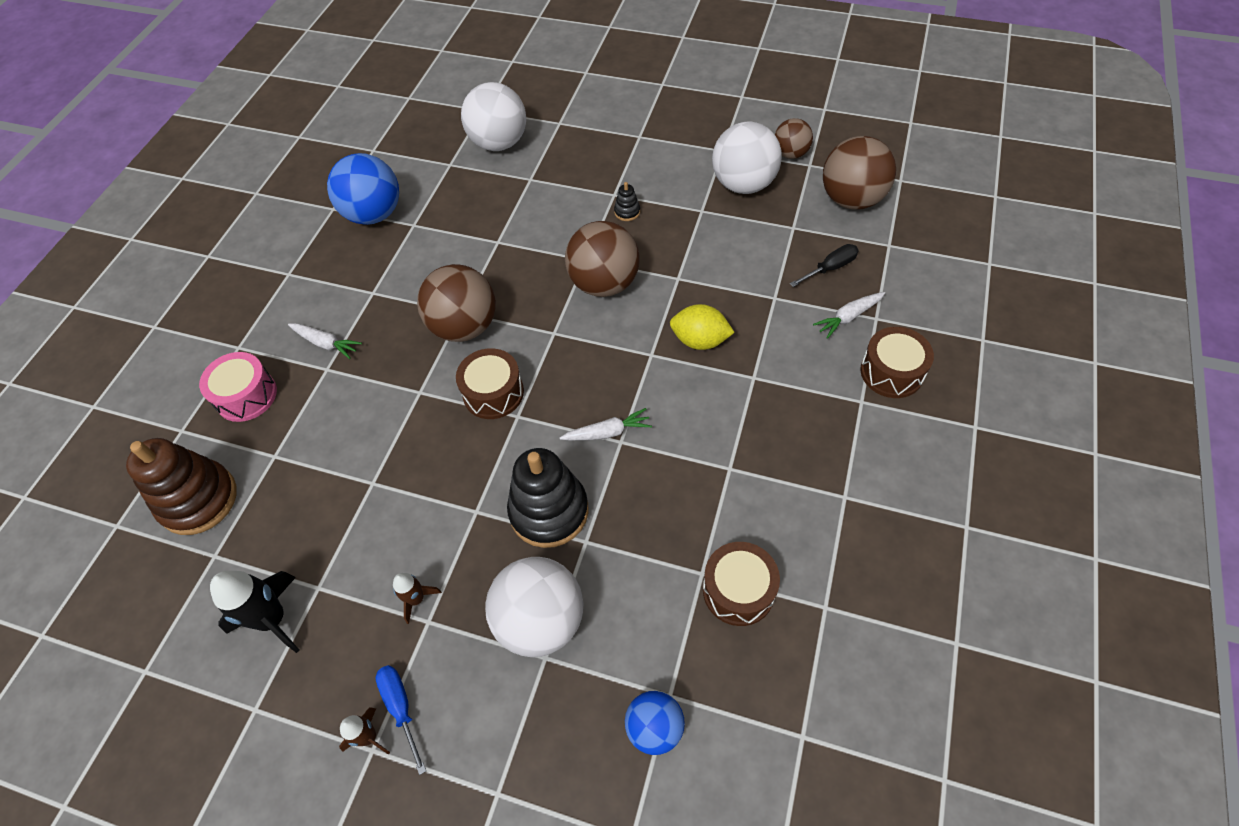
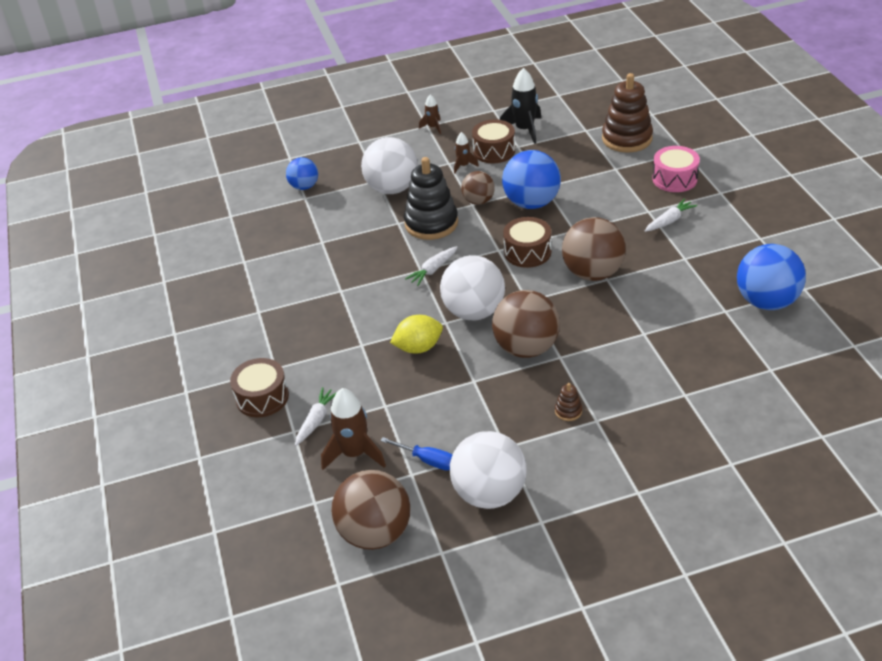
camera: 145 degrees right, 15 degrees down
(326, 343) = (669, 221): white carrot -> white carrot turned 150 degrees clockwise
(400, 707) = (429, 139): blue screwdriver -> blue screwdriver (428, 460)
(414, 465) = (531, 203): none -> blue ball
(499, 143) = (757, 411): white ball -> white ball (474, 312)
(627, 212) = (568, 411): black stacking toy -> brown stacking toy
(738, 590) = (296, 245): brown drum -> brown drum (494, 151)
(790, 154) = (470, 555): brown ball -> brown ball (478, 201)
(830, 268) = (354, 453): black screwdriver -> brown rocket

